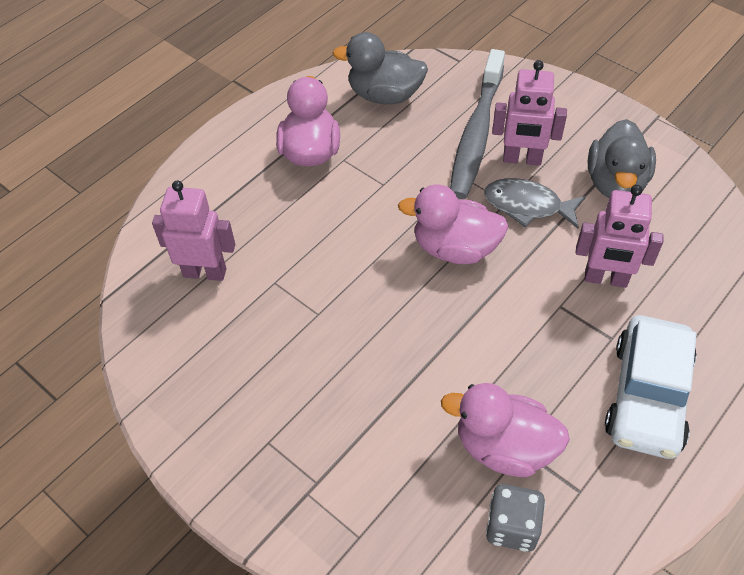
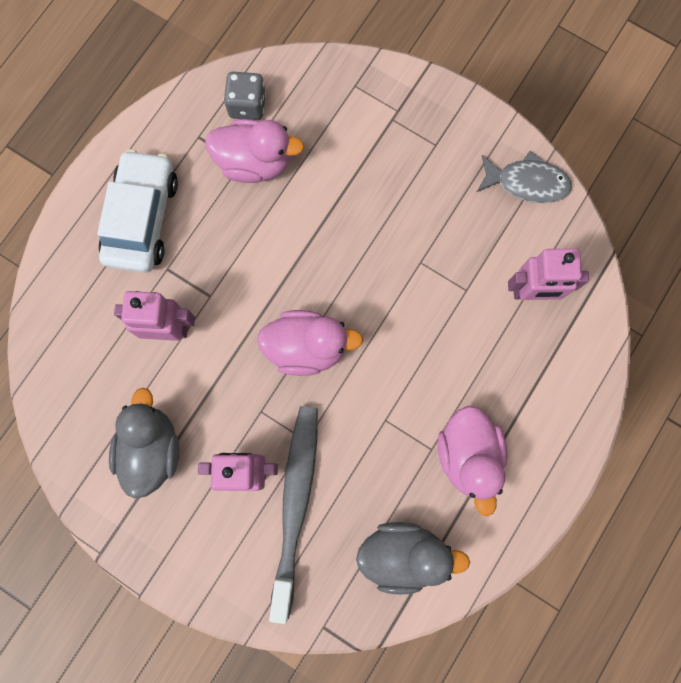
camera: 170 degrees right, 25 degrees up
(527, 206) = (240, 408): grey fish -> grey fish (527, 182)

